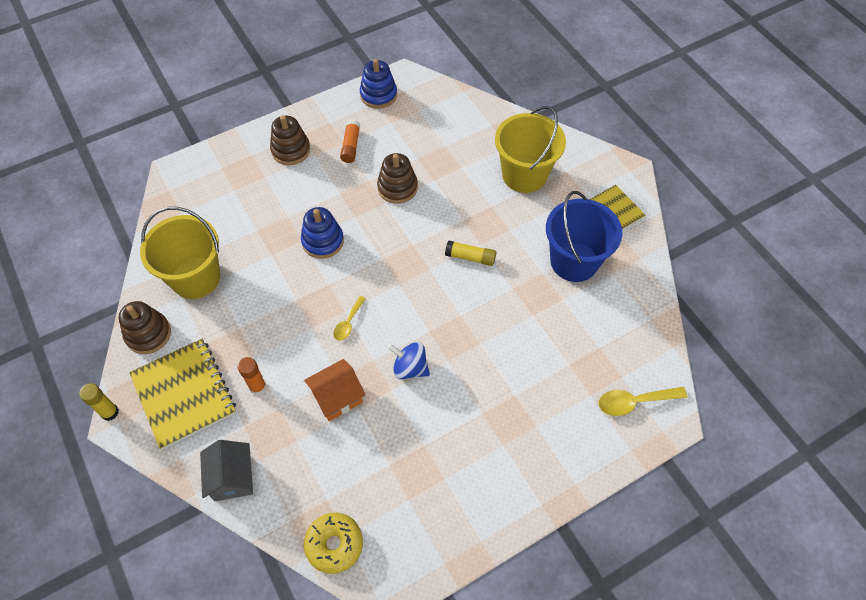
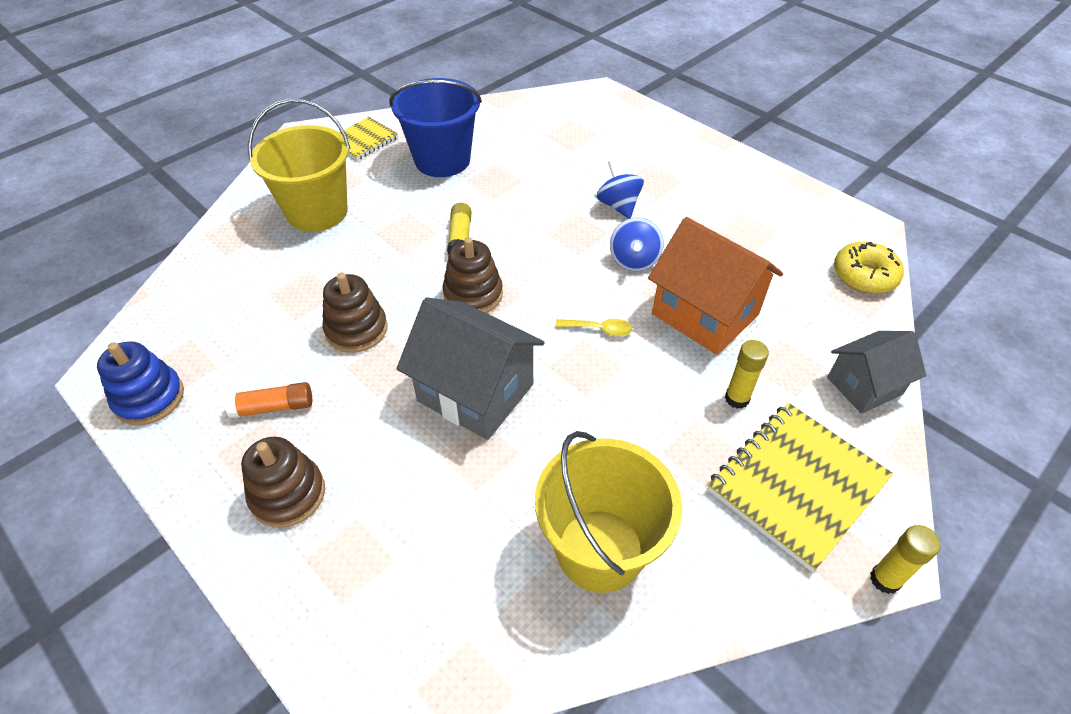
camera: 105 degrees left, 10 degrees down
(148, 334) = (732, 581): brown stacking toy -> brown stacking toy (473, 294)
(258, 387) = (737, 398): orange glue stick -> yellow glue stick
(323, 241) = (475, 392): blue stacking toy -> grey house
(337, 397) = (705, 314): orange house -> orange house, size x1.60
(480, 378) = (618, 206): none -> blue spinning top
(634, 402) = (593, 110): yellow spoon -> none

